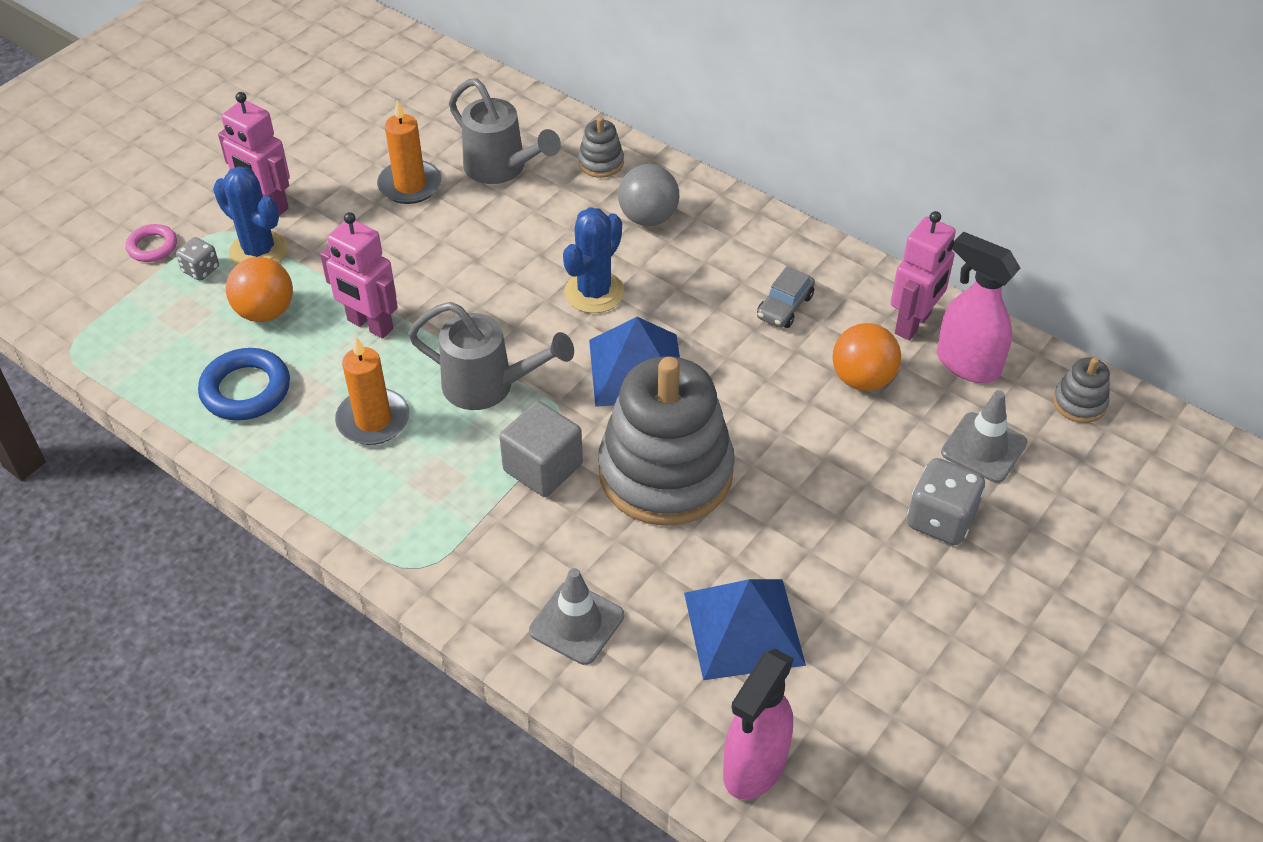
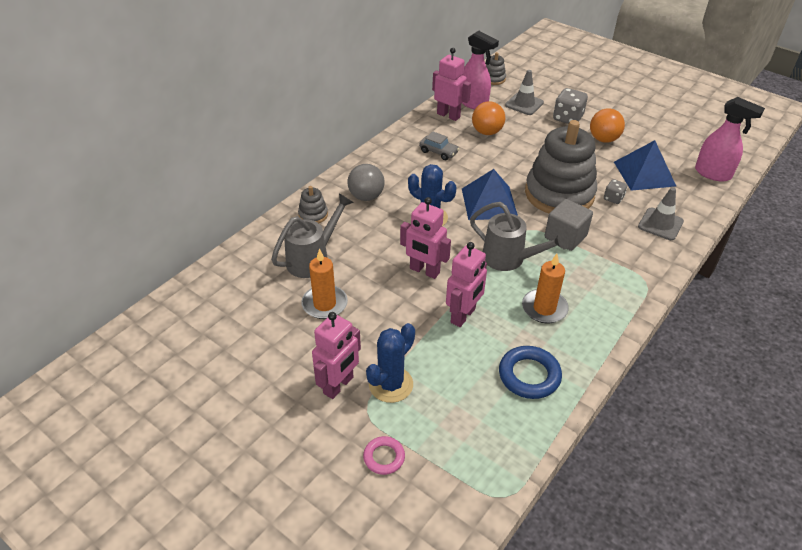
camera: 90 degrees left, 5 degrees down
(201, 270) = (411, 419): grey dice -> grey dice (613, 198)
(265, 312) = (454, 373): orange ball -> orange ball (603, 139)
(468, 284) = (424, 271): none -> pink robot
(488, 386) = (509, 259): grey watering can -> grey watering can turned 105 degrees clockwise
(966, 364) = (473, 103): pink spray bottle -> pink spray bottle turned 90 degrees counterclockwise

